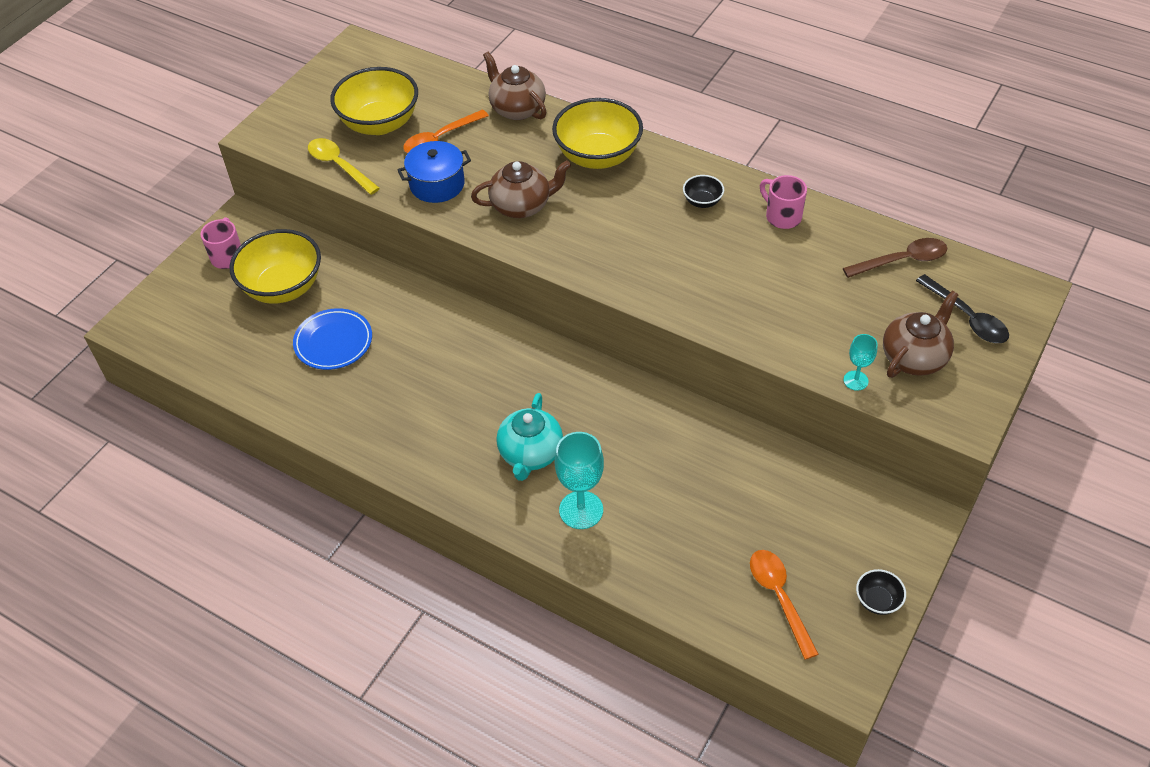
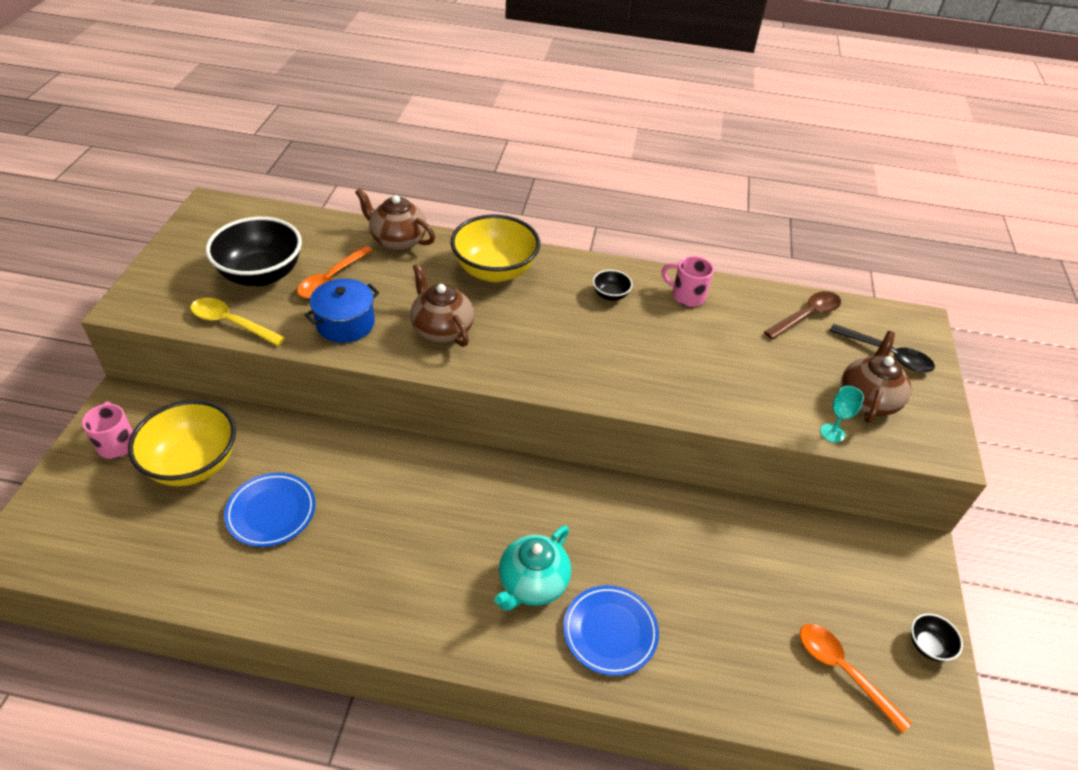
camera: 25 degrees left, 5 degrees down
(379, 123) = (261, 274): yellow bowl -> black bowl
(522, 206) = (442, 329): brown teapot -> brown teapot turned 90 degrees counterclockwise
(530, 454) = (532, 584): turquoise teapot -> turquoise teapot turned 45 degrees clockwise
(581, 510) = (610, 632): turquoise goblet -> blue plate

